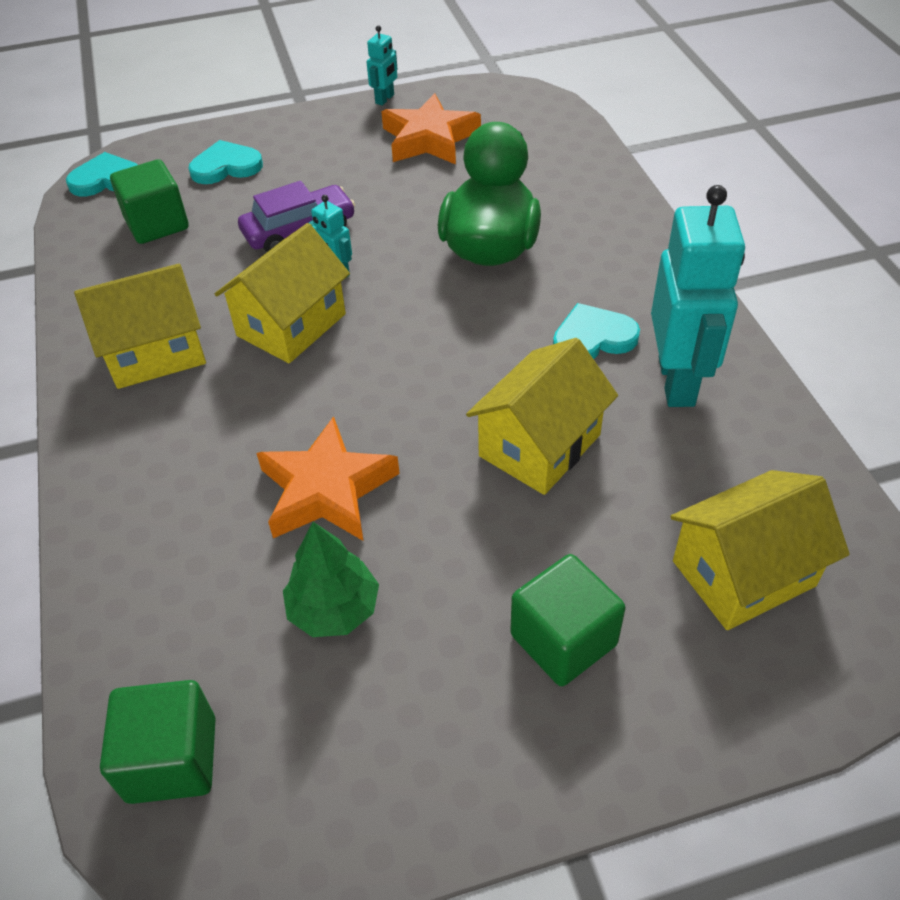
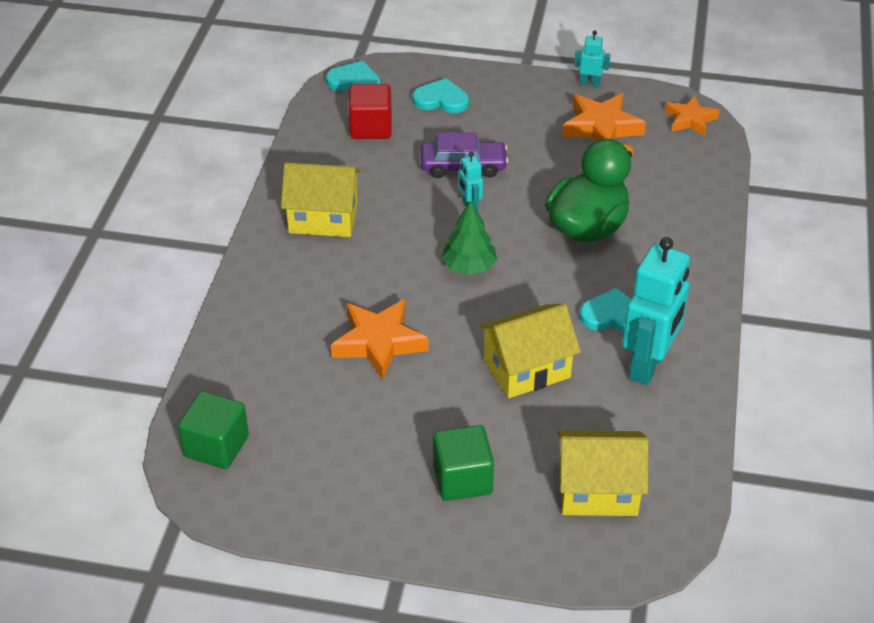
camera: 25 degrees right, 5 degrees down
(157, 224) = (371, 128): green cube -> red cube
(291, 325) = (418, 231): yellow house -> none
(334, 609) = (343, 409): green tree -> green tree (469, 267)
(385, 99) = (590, 83): turquoise robot -> turquoise robot turned 135 degrees counterclockwise
(517, 102) = (690, 120): none -> orange star

